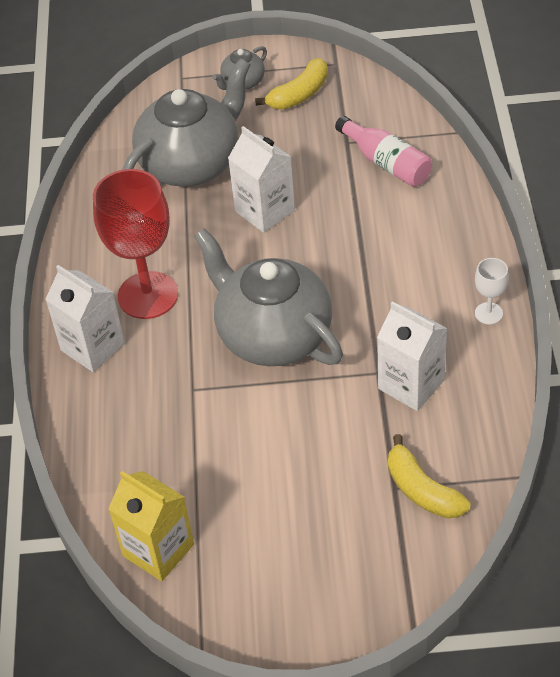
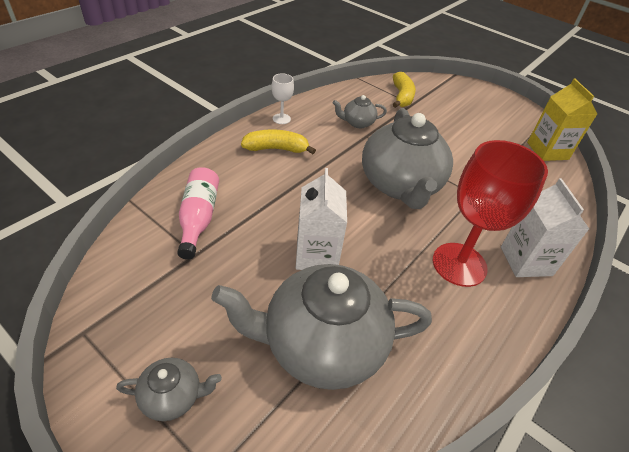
camera: 145 degrees left, 5 degrees down
(299, 94) = (155, 330): yellow banana -> yellow banana (276, 149)
(411, 384) = (357, 123): white carton -> grey teapot

